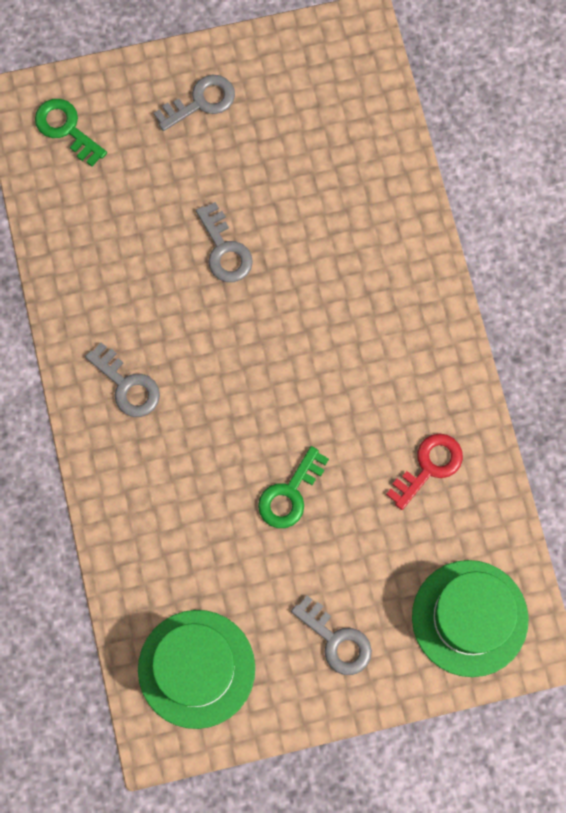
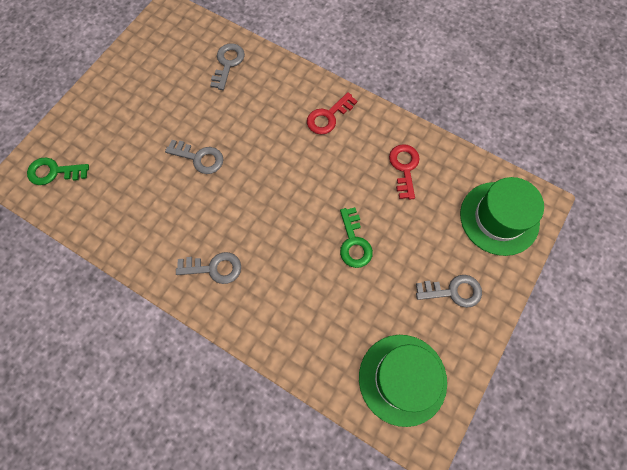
camera: 45 degrees left, 5 degrees down
(201, 102) = (117, 102): grey key -> grey key (228, 63)
(409, 330) = (328, 117): none -> red key

